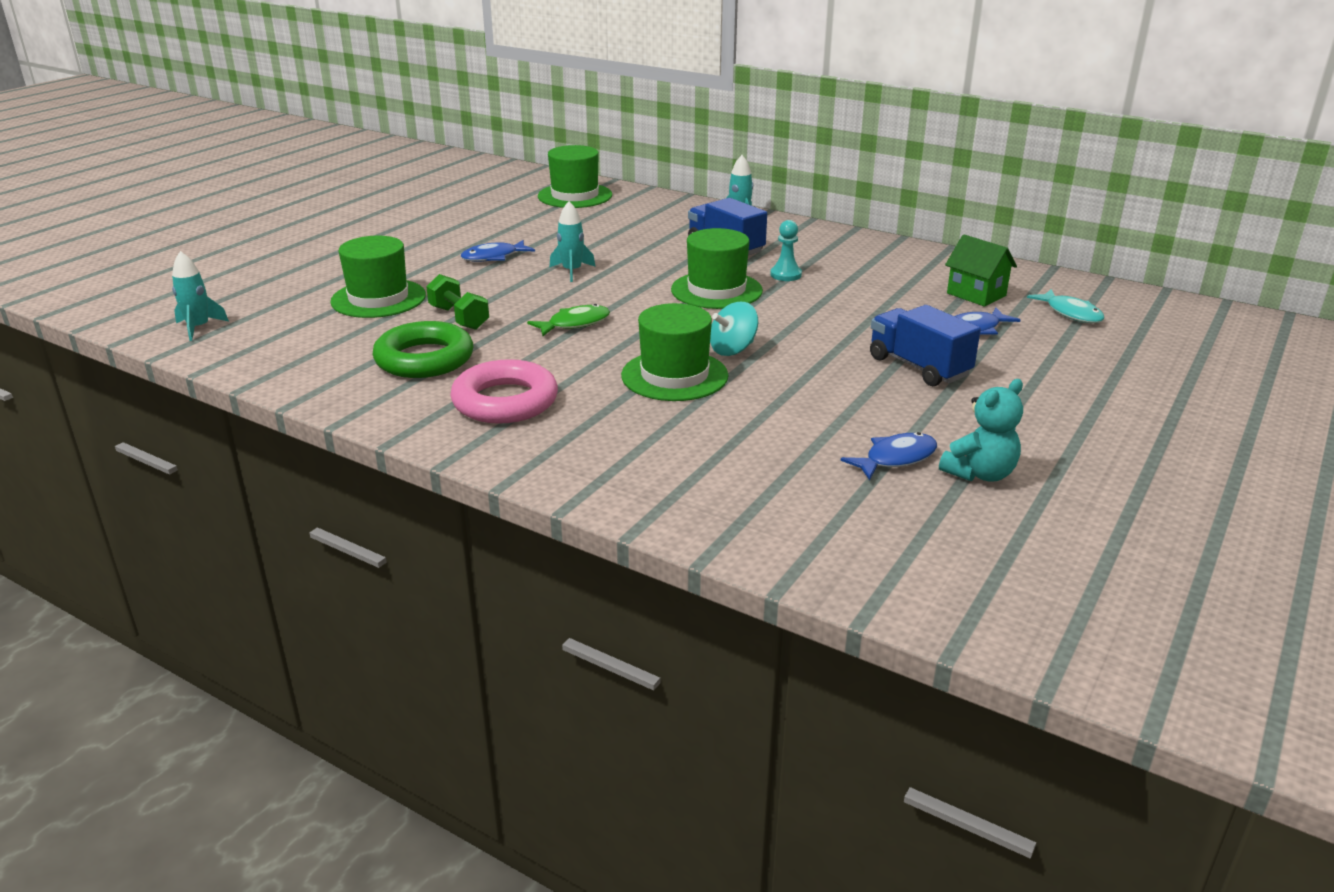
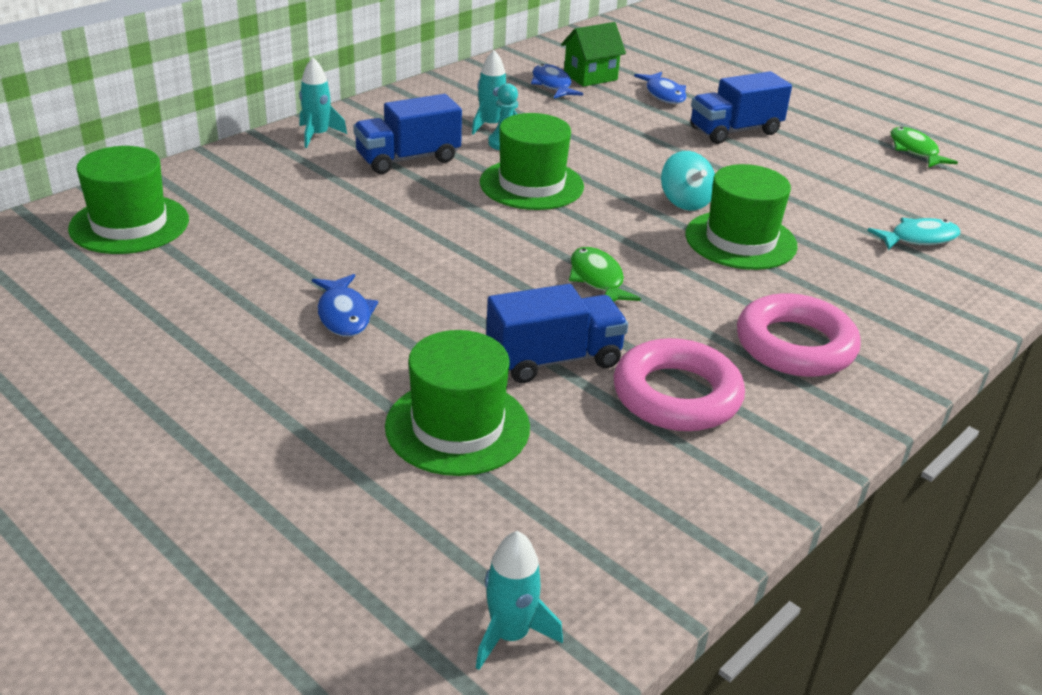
camera: 80 degrees left, 5 degrees up
(424, 359) = (676, 395): green ring -> pink ring
(459, 318) = (554, 359): green dumbbell -> blue truck
(572, 271) = (431, 262): turquoise rocket -> turquoise rocket (491, 125)
(895, 458) = (896, 174): blue fish -> blue fish (552, 85)
(980, 474) = (914, 150): turquoise teddy bear -> green fish
(1071, 313) = (641, 55): turquoise fish -> turquoise fish (918, 238)

